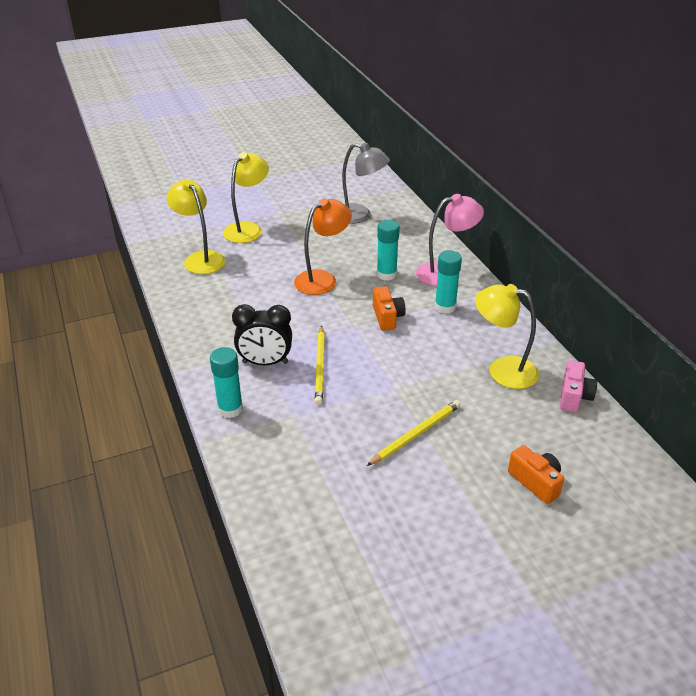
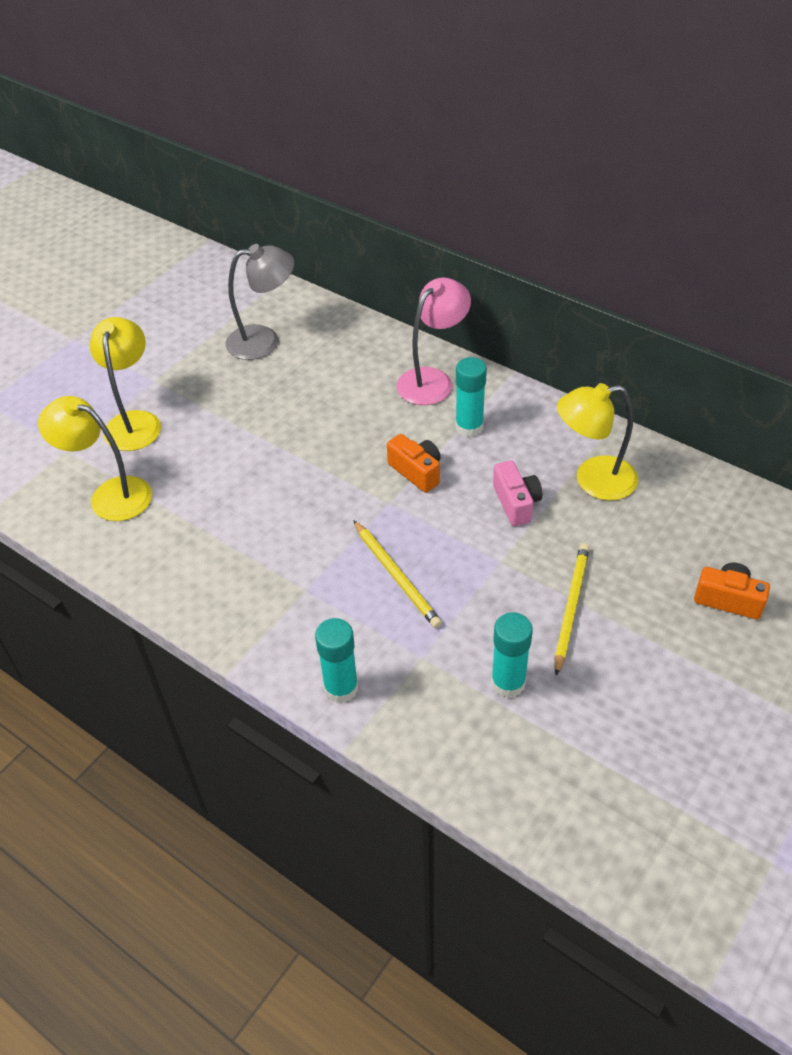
camera: 30 degrees left, 10 degrees up
(265, 363) = (327, 604): black clock -> none
(322, 279) = (296, 454): orange lamp -> none
(386, 274) = (367, 412): turquoise glue stick -> turquoise glue stick (508, 683)
(574, 396) = (686, 477): pink camera -> pink camera (516, 503)

